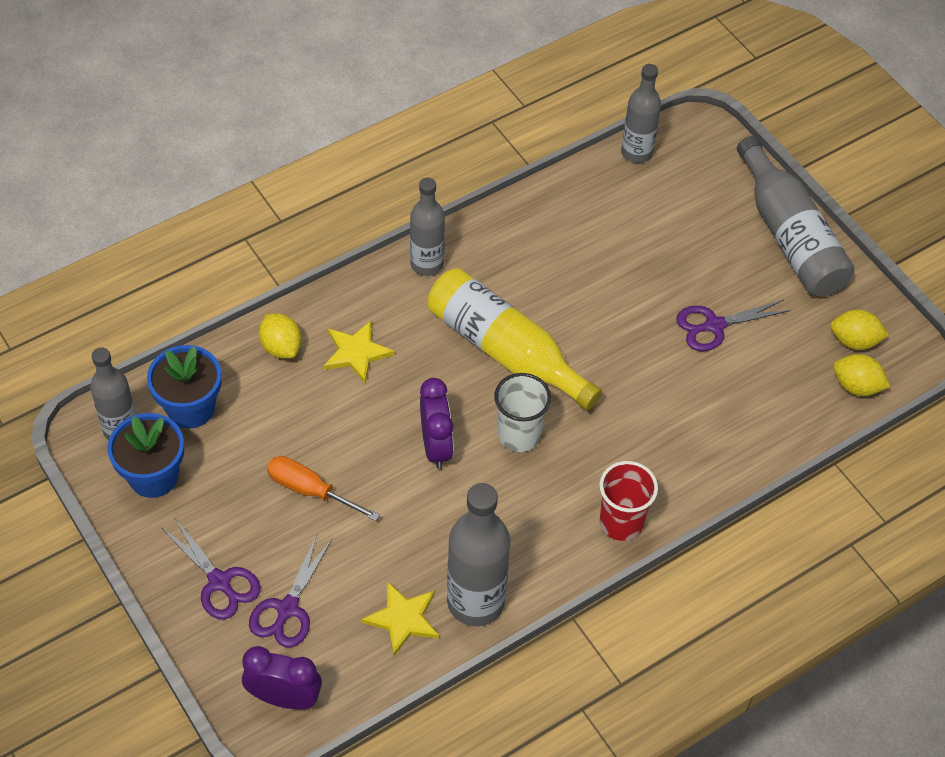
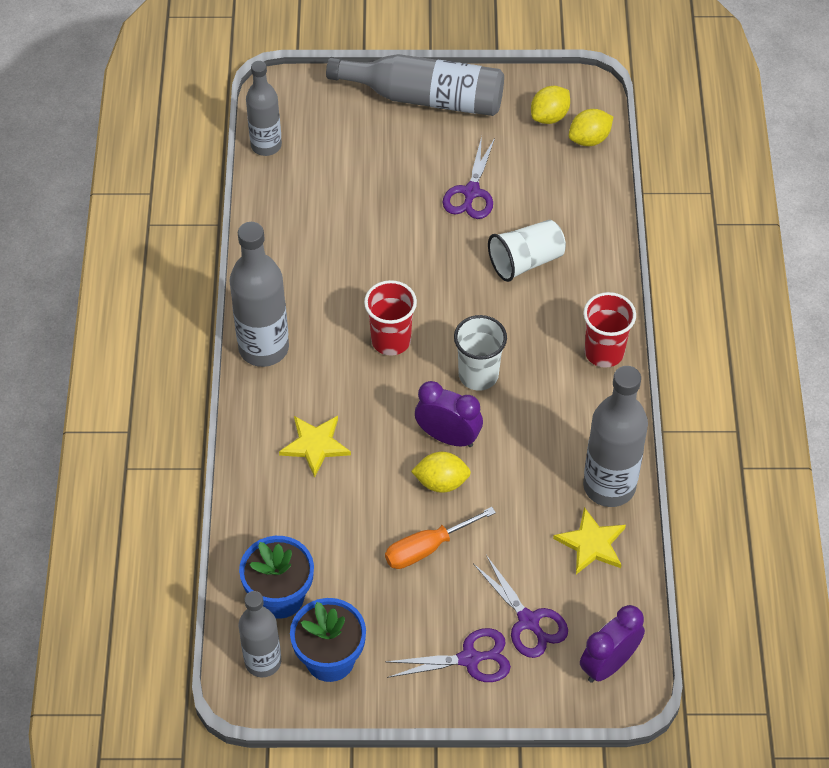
camera: 55 degrees left, 0 degrees up
(281, 347) = (267, 497): yellow lemon -> yellow lemon (441, 482)
(427, 264) = (263, 348): grey bottle -> grey bottle, size x1.52
(505, 350) = (391, 340): yellow bottle -> red cup
(673, 407) = (526, 261): none -> white cup

